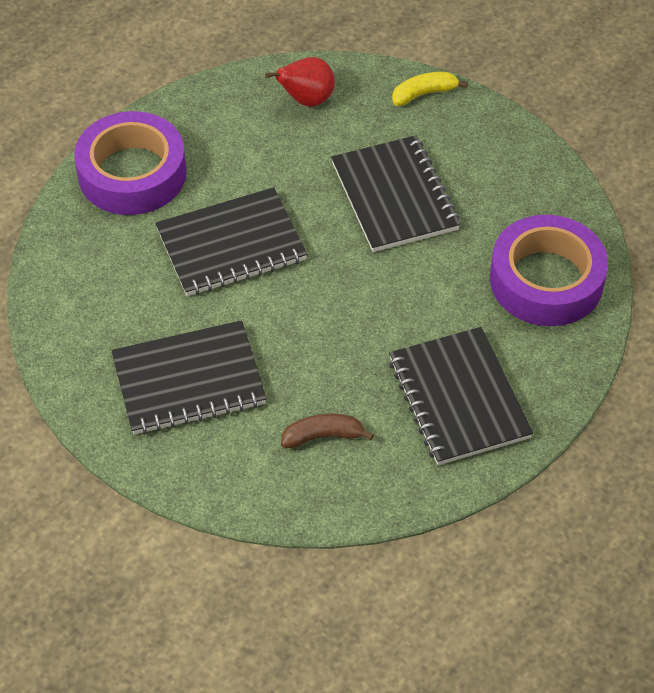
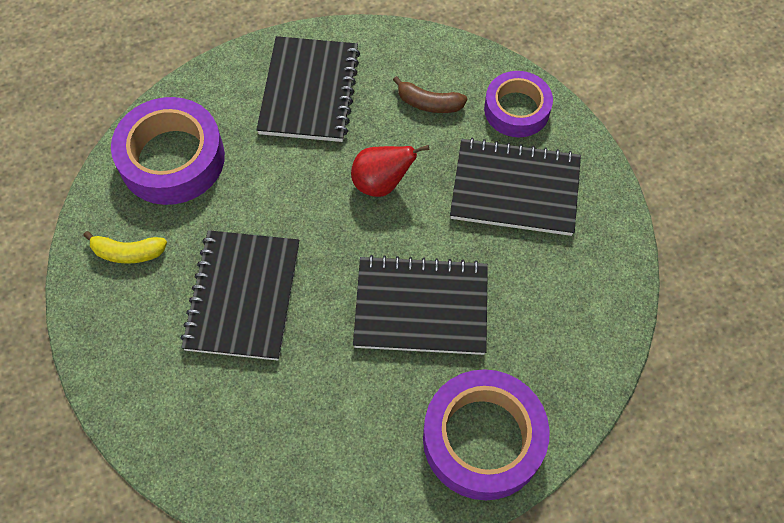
camera: 155 degrees left, 10 degrees up
(223, 467) = (516, 109): none -> purple tape
(306, 100) = (258, 459): red pear -> red pear (381, 183)
(424, 94) = (134, 411): yellow banana -> yellow banana (128, 252)

